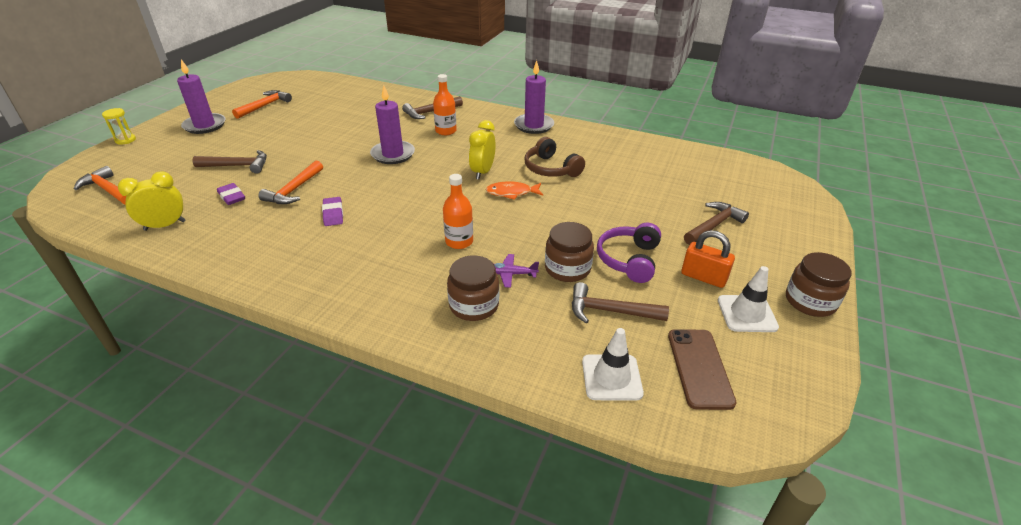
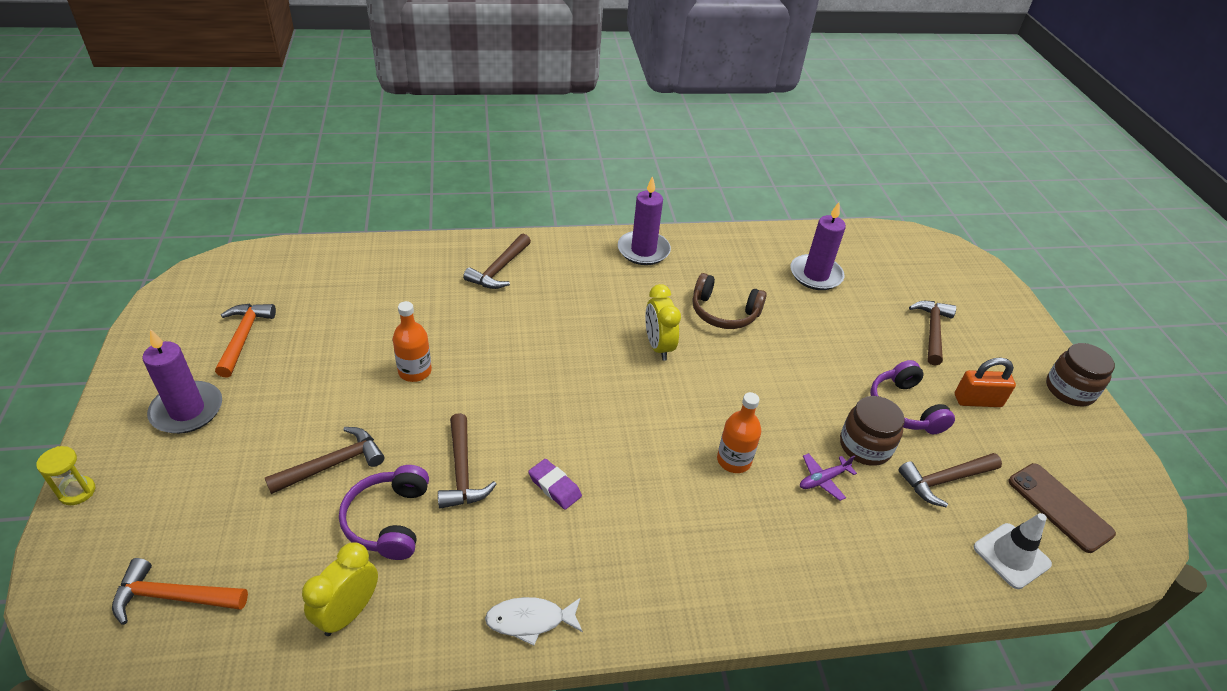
camera: 35 degrees left, 5 degrees up
(232, 197) = (388, 520): purple eraser -> purple headphones
(241, 266) = (530, 620): none -> white fish
(294, 190) = (462, 471): orange hammer -> brown hammer
(393, 154) = (526, 359): purple candle -> purple candle (816, 275)
(446, 131) = (551, 295): orange bottle -> orange bottle (415, 371)
(474, 305) = (829, 537): brown jar -> none
(511, 193) = (718, 365): orange fish -> none
(747, 314) = (1041, 427): white traffic cone -> none

